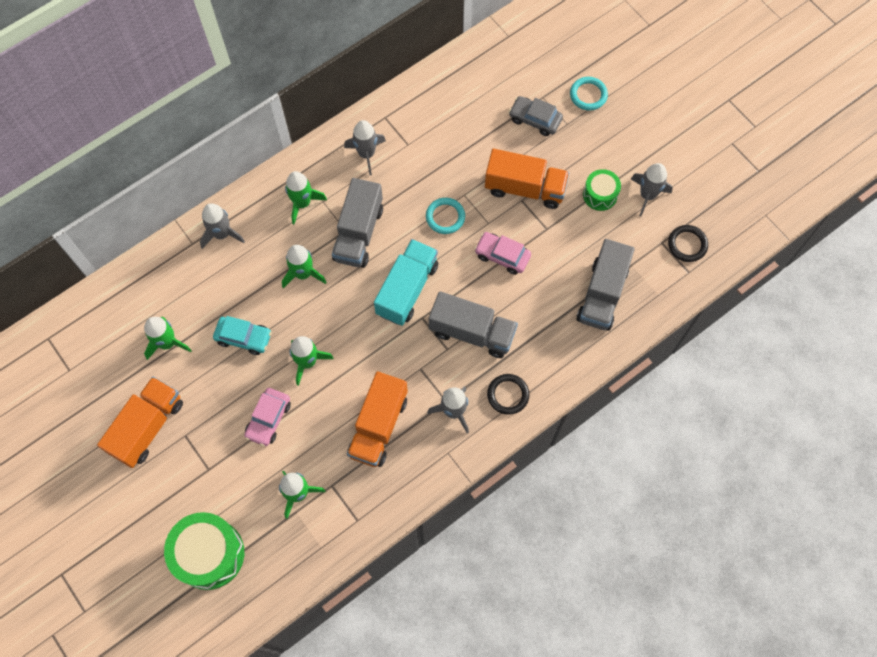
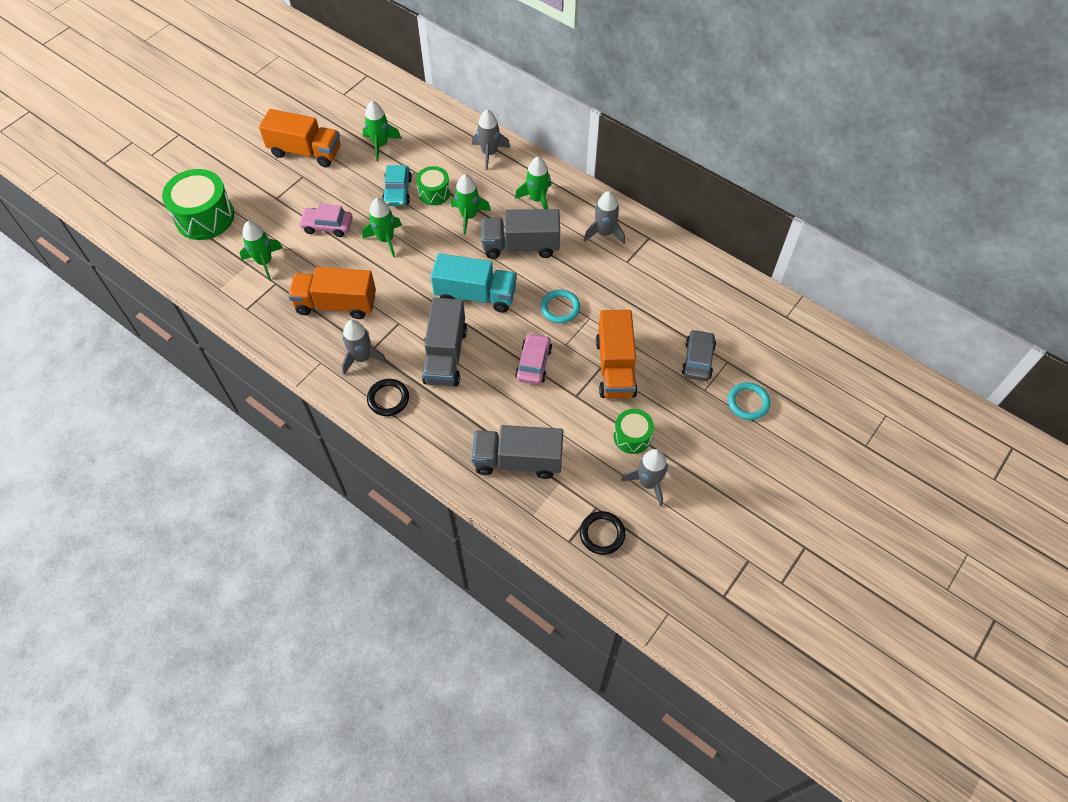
camera: 75 degrees right, 10 degrees down
(258, 301) = (434, 193): none -> green drum

